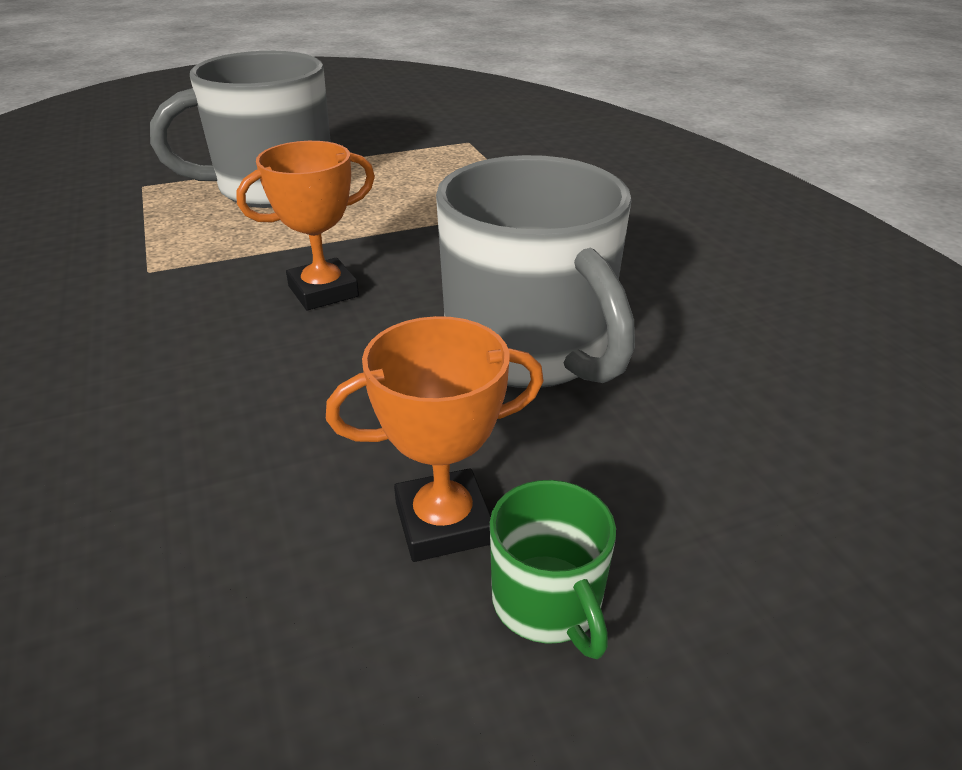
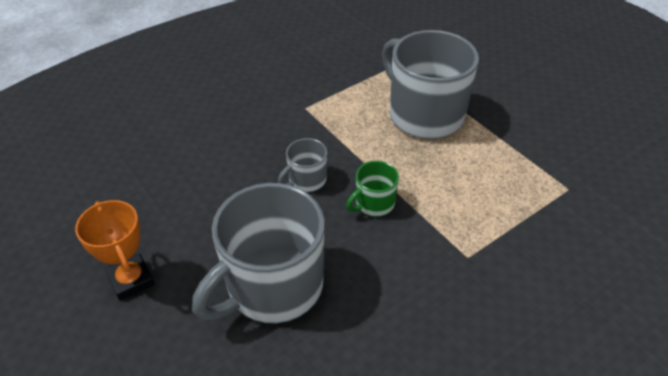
camera: 75 degrees right, 10 degrees up
(323, 291) = (306, 180): orange trophy -> grey mug
(548, 602) = (88, 326): green mug -> green mug (374, 203)

